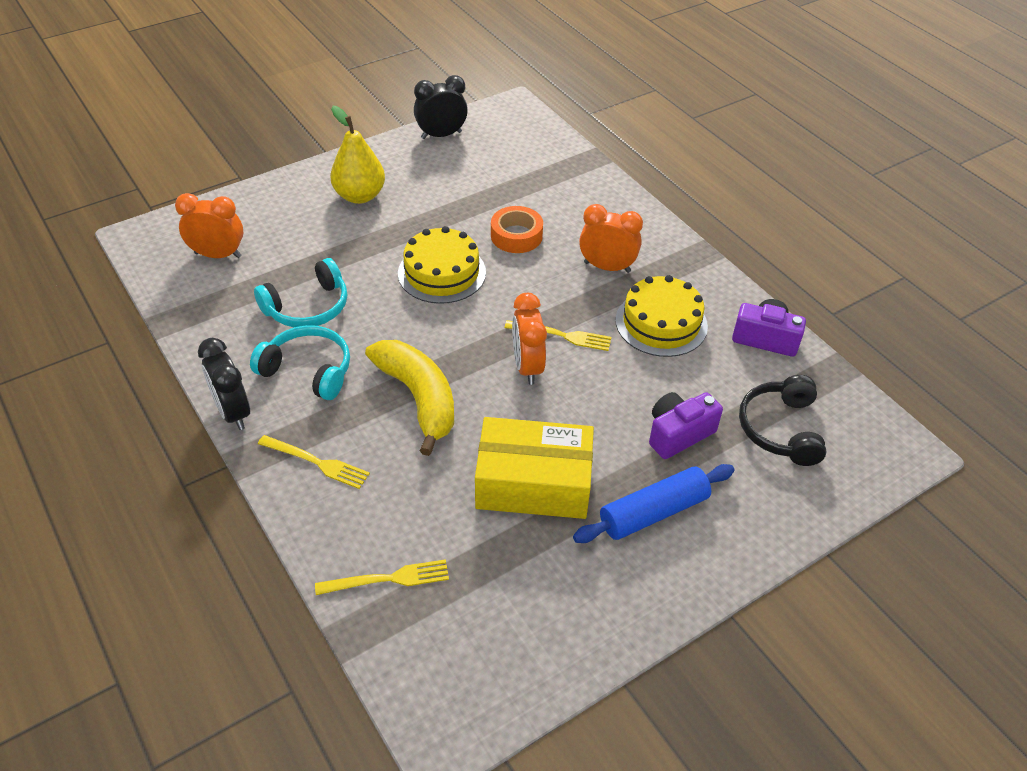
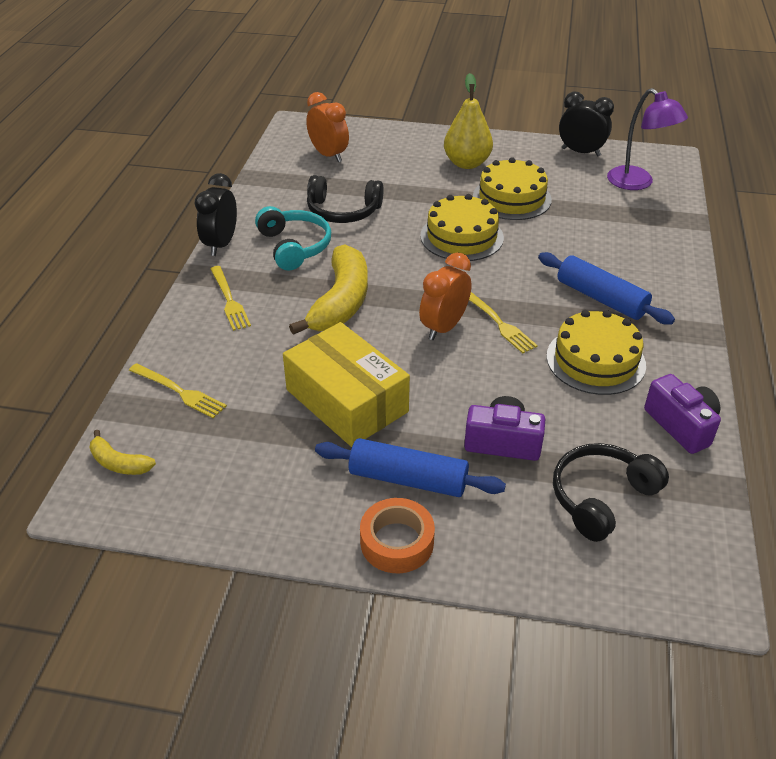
camera: 45 degrees right, 5 degrees down
(308, 307) = (343, 211): turquoise headphones -> black headphones
(423, 681) = (119, 463): none -> yellow banana
(438, 211) = (512, 198): none -> yellow cake
(516, 236) = (552, 241): orange tape -> orange tape (397, 542)
(517, 144) = (637, 183): none -> purple lamp
(607, 267) = (601, 298): orange clock -> blue rolling pin

